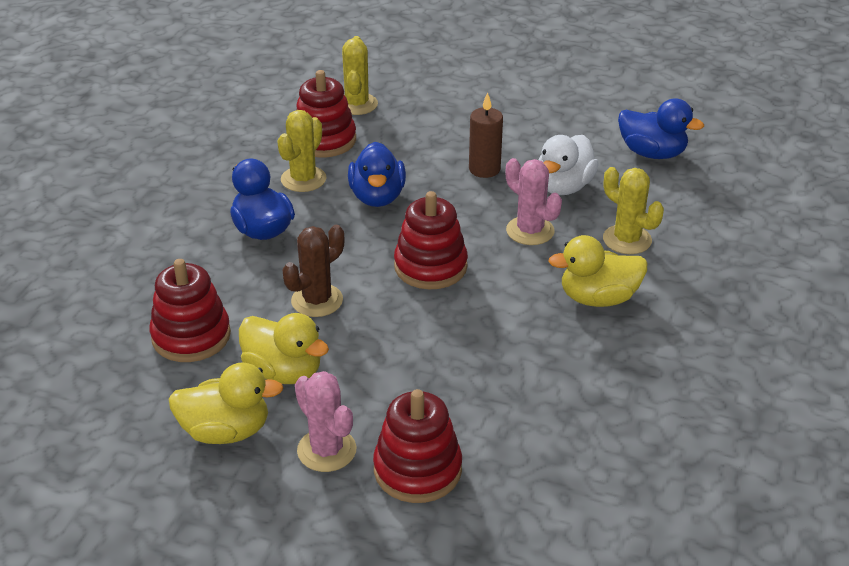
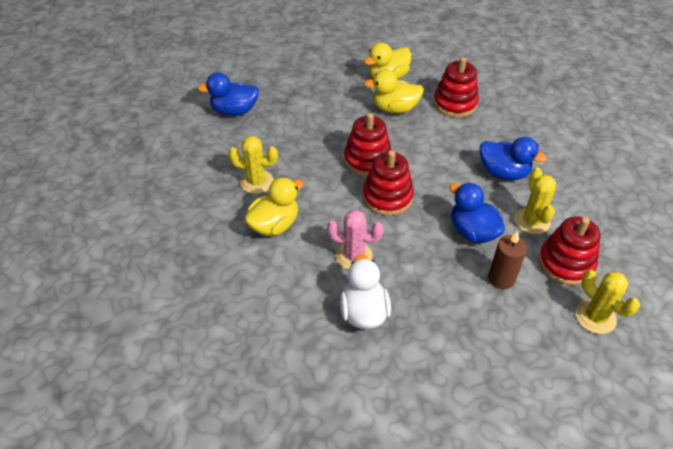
camera: 145 degrees right, 10 degrees up
(317, 300) = (422, 147): brown cactus -> none
(326, 450) = (339, 89): pink cactus -> none
(417, 470) = (294, 98): red stacking toy -> red stacking toy (367, 160)
(484, 169) = (433, 298): brown candle -> brown candle (501, 278)
(627, 240) = (285, 283): yellow cactus -> yellow cactus (256, 182)
(652, 153) = (324, 398): blue duck -> blue duck (234, 111)

